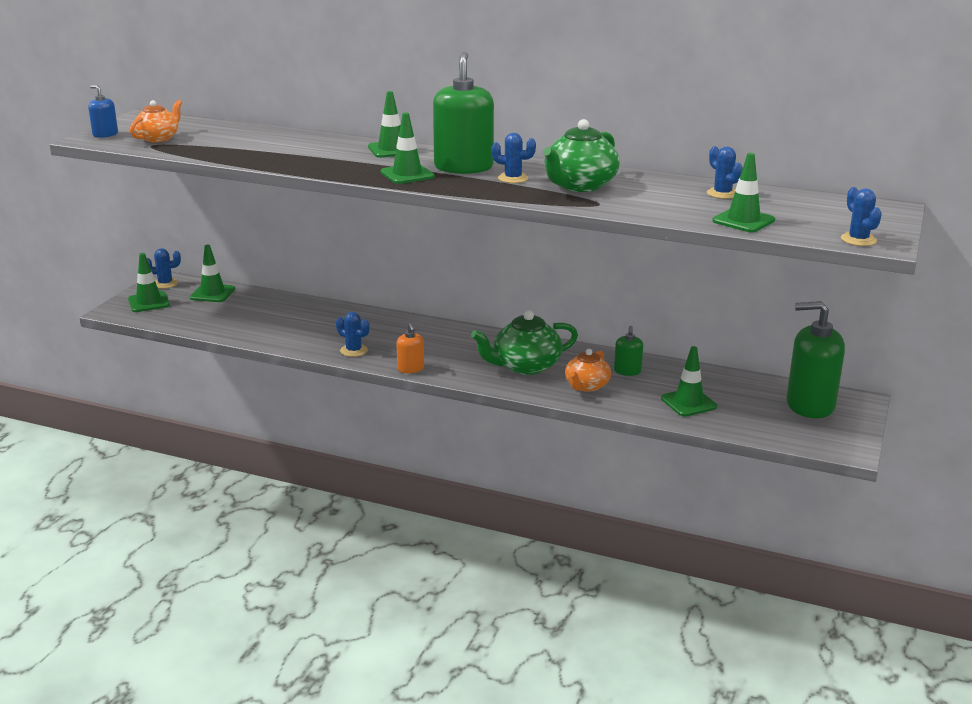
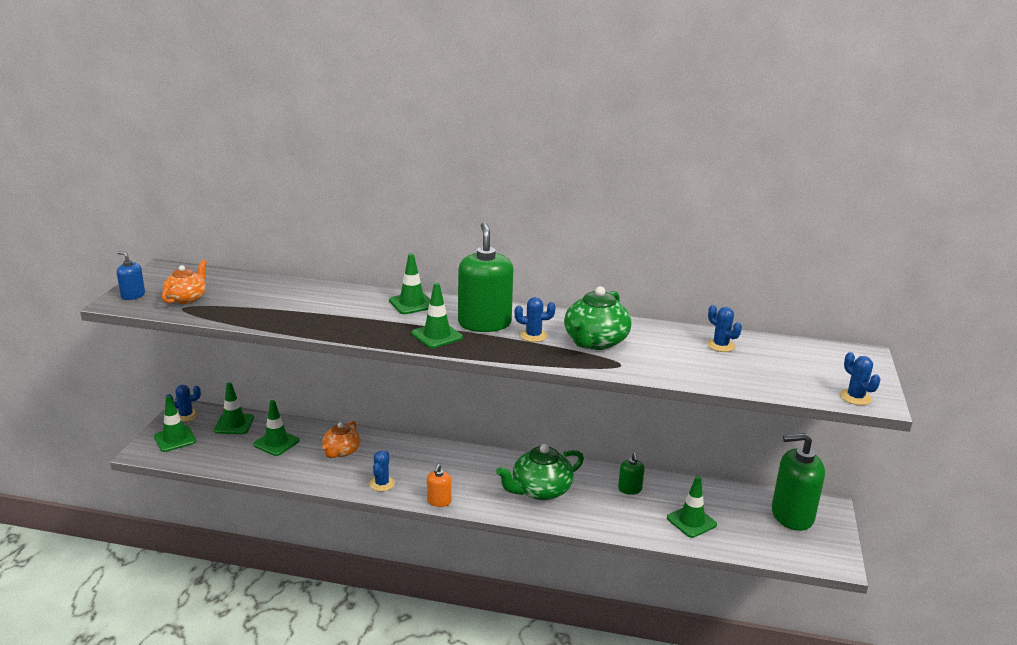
camera: 10 degrees left, 0 degrees up
(354, 350) = (382, 484): blue cactus -> blue cactus turned 75 degrees clockwise
(410, 368) = (439, 501): orange soap dispenser -> orange soap dispenser turned 45 degrees clockwise
(586, 386) = (599, 509): orange teapot -> orange teapot (341, 451)
(743, 220) = (751, 379): green traffic cone -> green traffic cone (276, 443)

